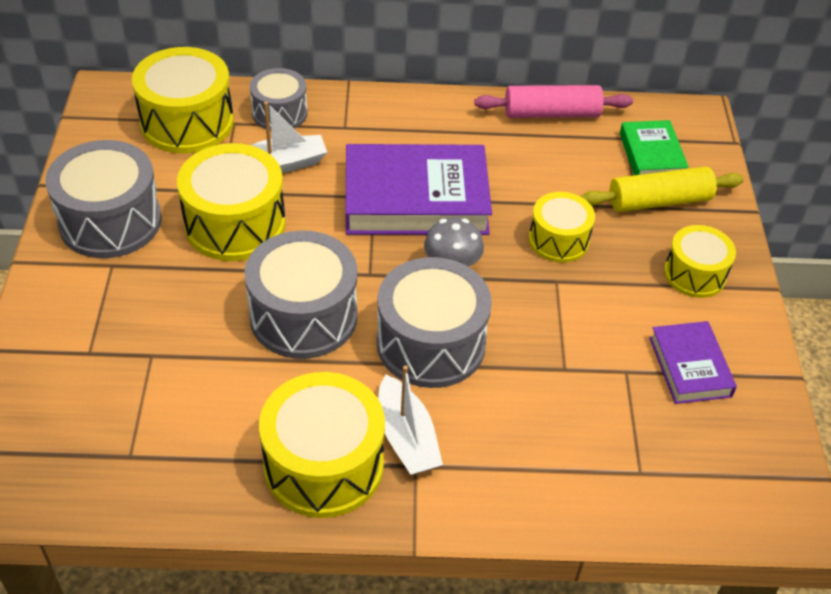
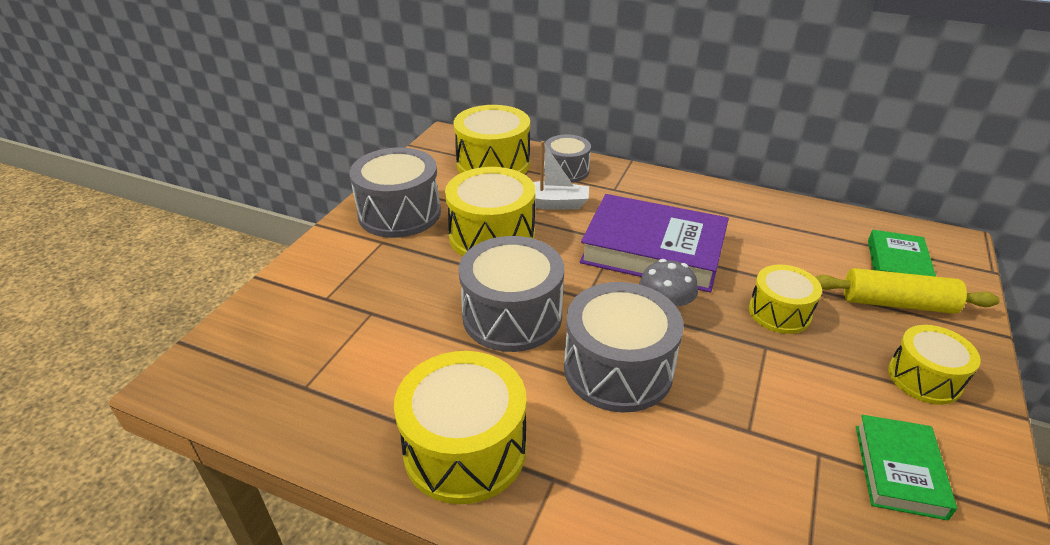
camera: 25 degrees right, 10 degrees down
(406, 437) = (556, 448): white boat -> none
(551, 114) = (803, 214): pink rolling pin -> none
(690, 367) = (899, 470): purple book -> green book

